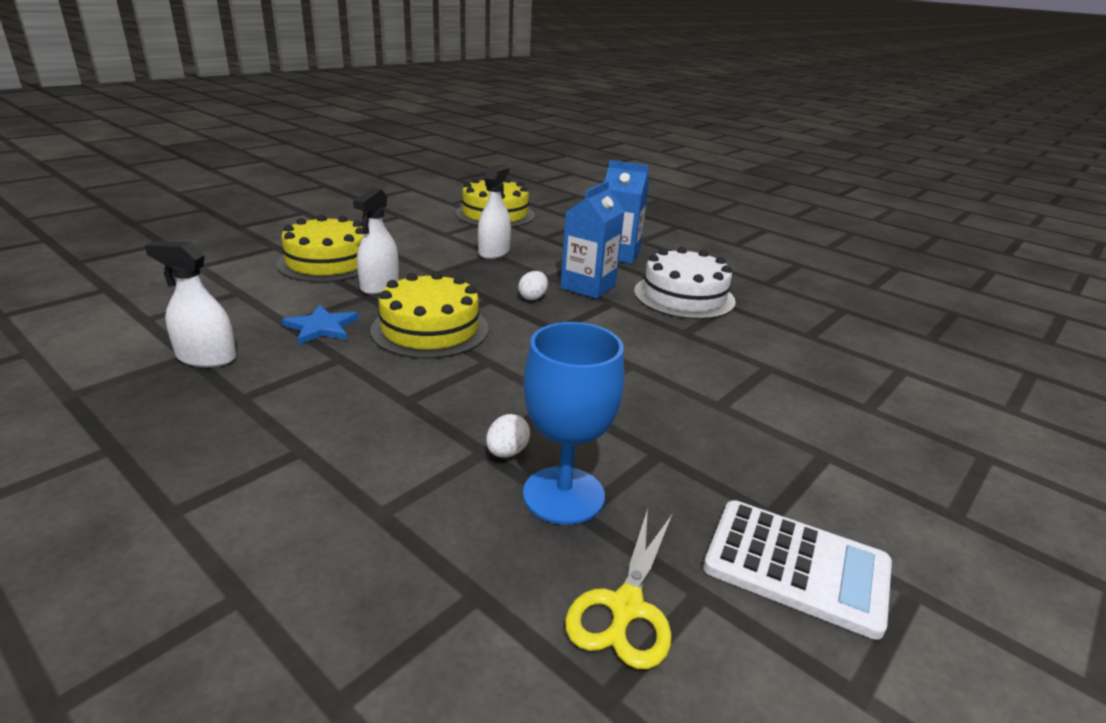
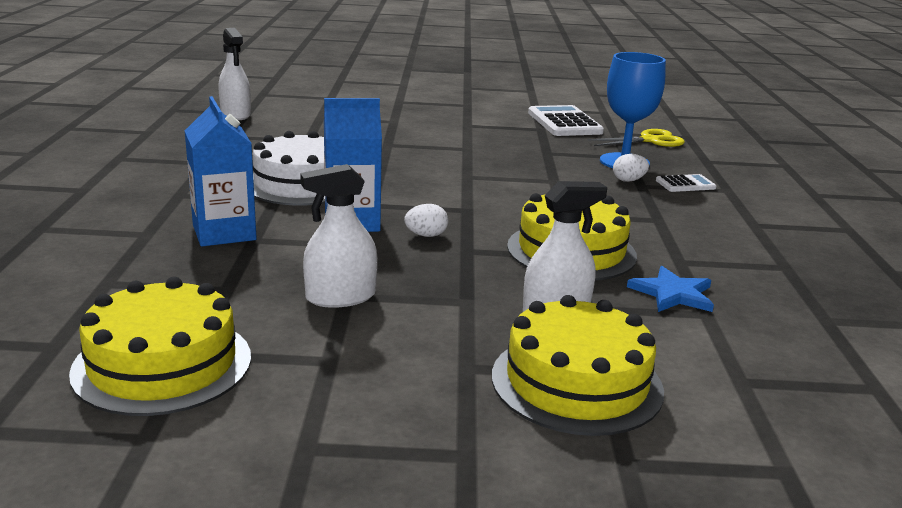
camera: 130 degrees left, 5 degrees down
(206, 357) = (807, 310): white spray bottle -> white spray bottle (236, 114)
(441, 489) = (685, 184): none -> white calculator

